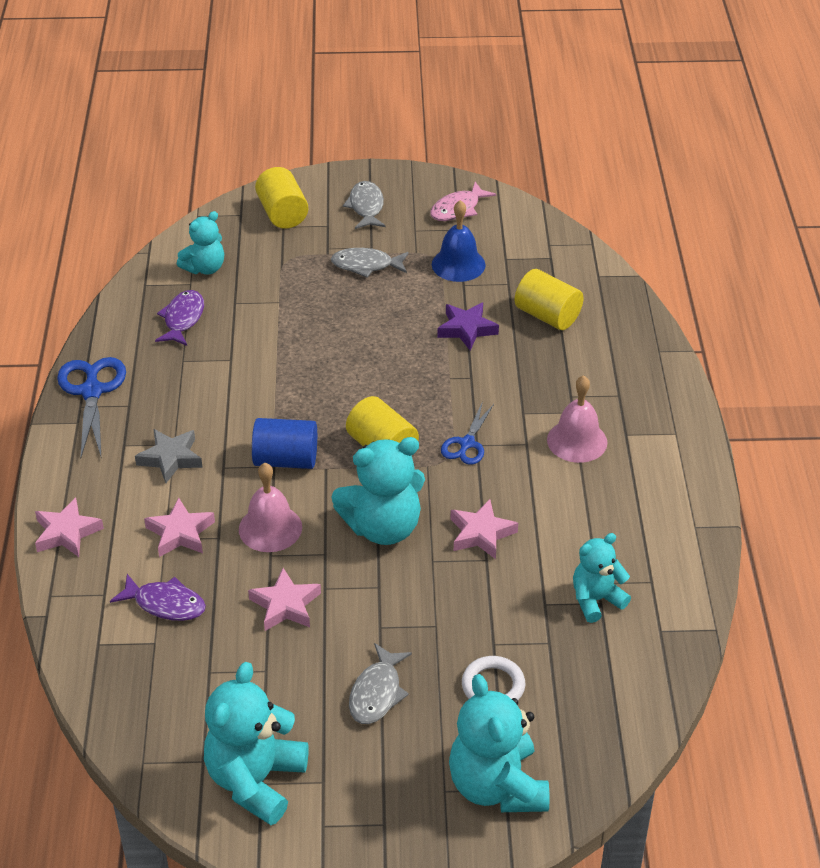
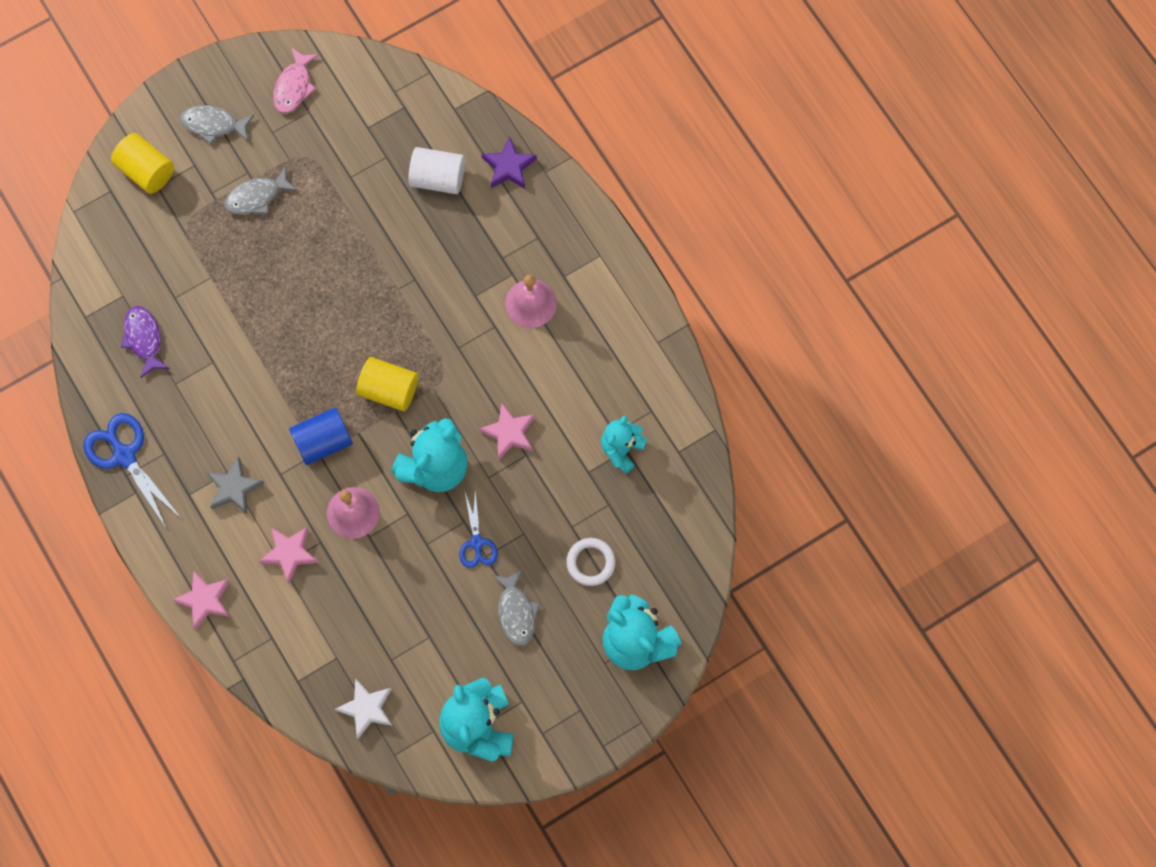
camera: 30 degrees left, 30 degrees up
(148, 703) = (366, 709): none -> white star
(165, 604) = (322, 621): purple fish -> none
(205, 268) = (123, 271): turquoise teddy bear -> none
(285, 605) = (408, 575): pink star -> none
(366, 207) = (213, 124): grey fish -> grey fish turned 45 degrees counterclockwise
(458, 264) = (333, 155): blue bell -> none
(466, 329) = (382, 228): purple star -> purple star (508, 167)
(467, 443) = (450, 350): blue scissors -> blue scissors (477, 542)
(547, 316) = (438, 178): yellow cylinder -> white cylinder

